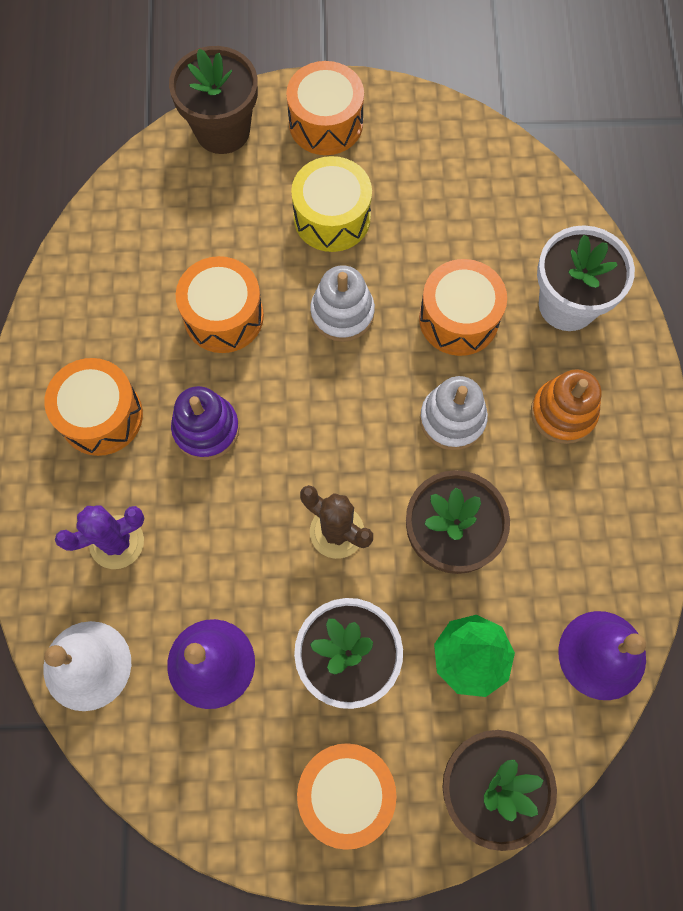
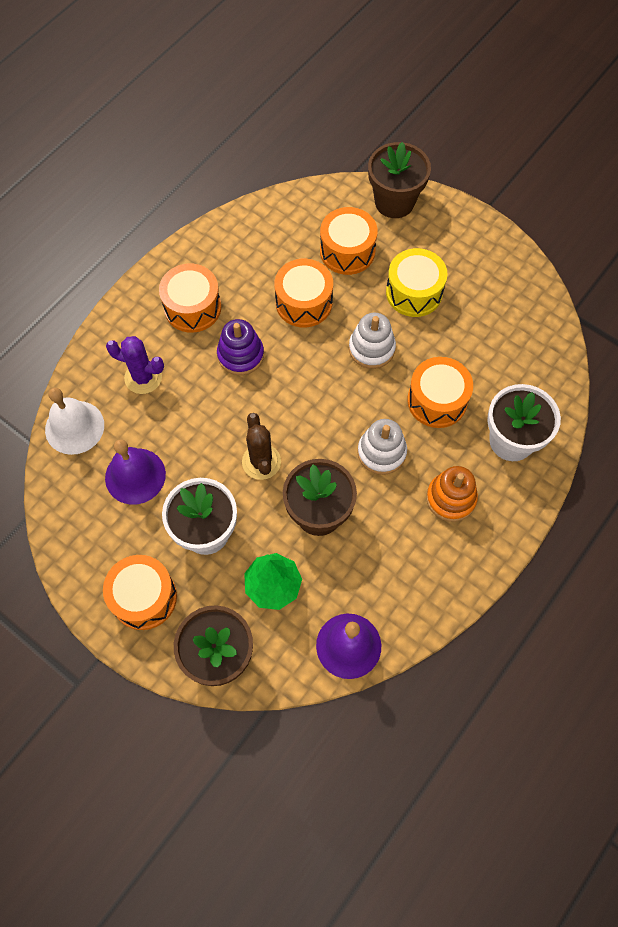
camera: 40 degrees right, 5 degrees down
(326, 123) = (458, 238): orange drum -> orange drum (347, 251)

